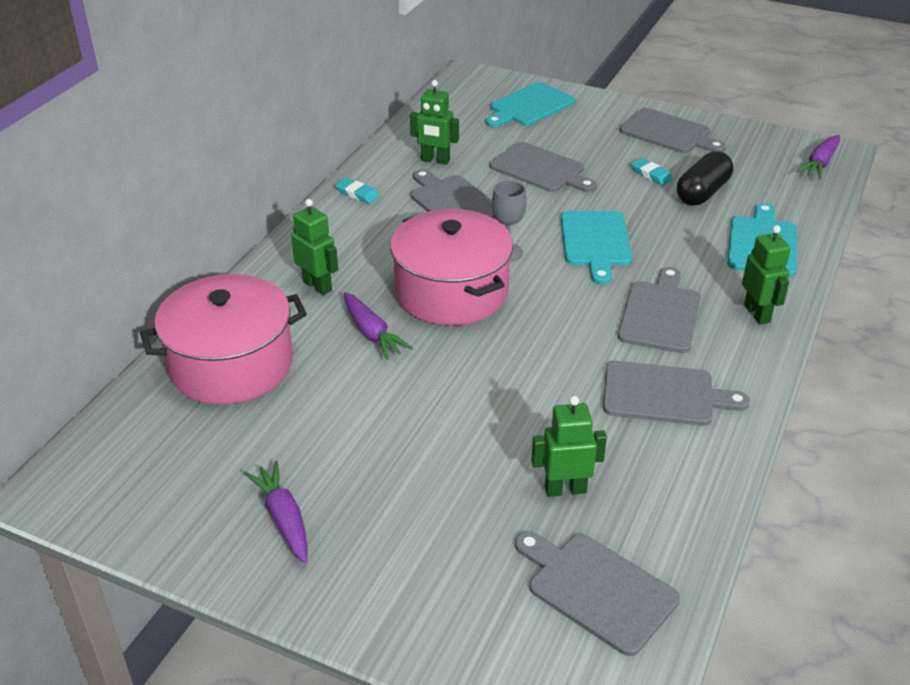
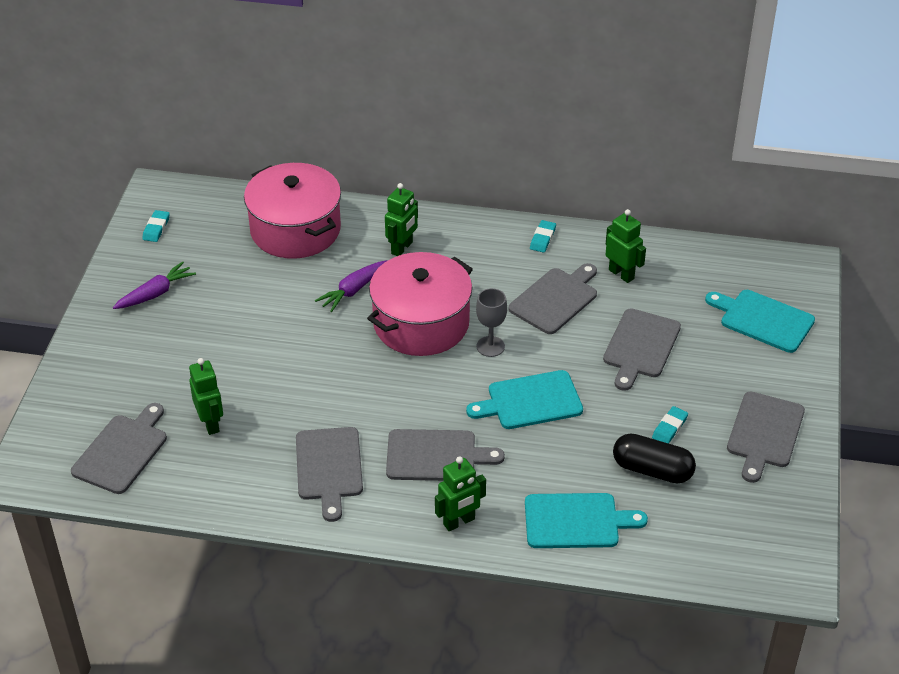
camera: 75 degrees right, 5 degrees up
(138, 502) = (156, 228): none -> turquoise eraser
(435, 160) = (621, 274): green robot -> green robot turned 135 degrees clockwise
(820, 164) = (761, 565): purple carrot -> none

